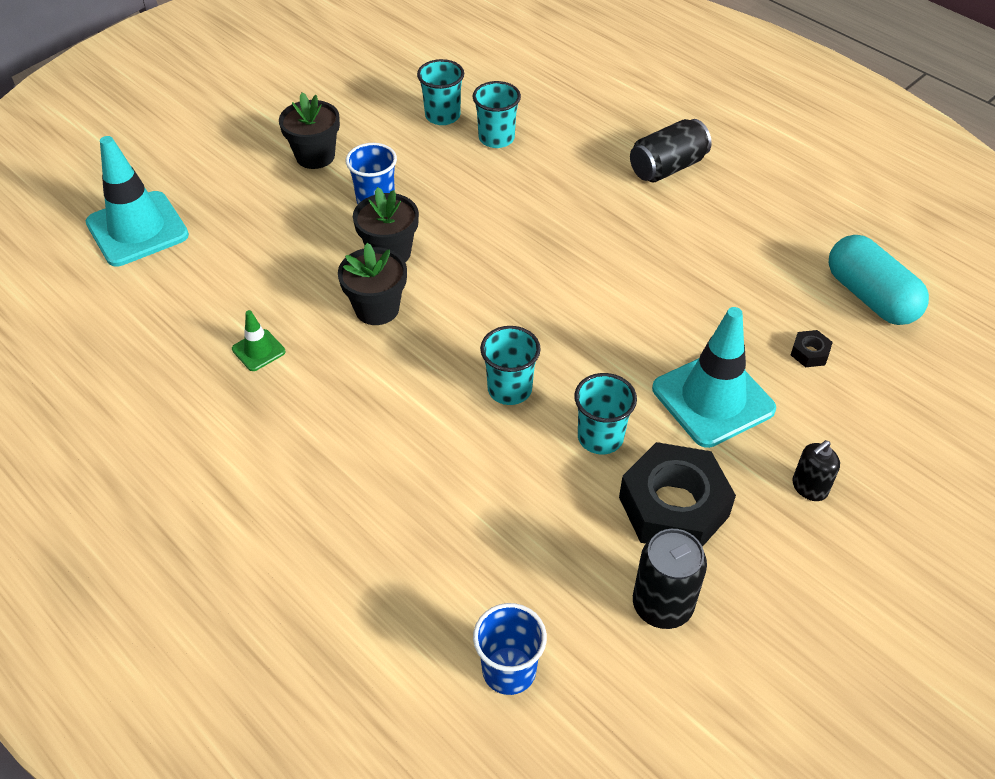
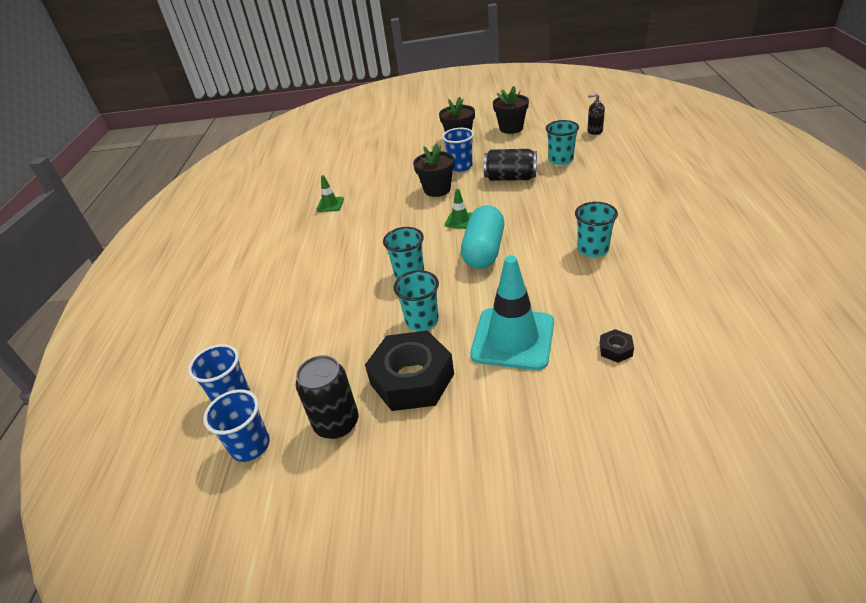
camera: 50 degrees right, 10 degrees down
(137, 229) = (351, 142): turquoise traffic cone -> none
(377, 309) = (399, 210): black flower pot -> black flower pot (511, 128)
(442, 116) = (545, 141): turquoise cup -> turquoise cup (592, 249)
(478, 284) = (460, 220): none -> green traffic cone
(607, 697) = (250, 446): none -> blue cup
(667, 167) = (650, 208): black can -> black can (510, 178)
(809, 487) = (507, 424): black soap dispenser -> black soap dispenser (594, 131)
(870, 297) = (712, 341): turquoise capsule -> turquoise capsule (483, 251)

